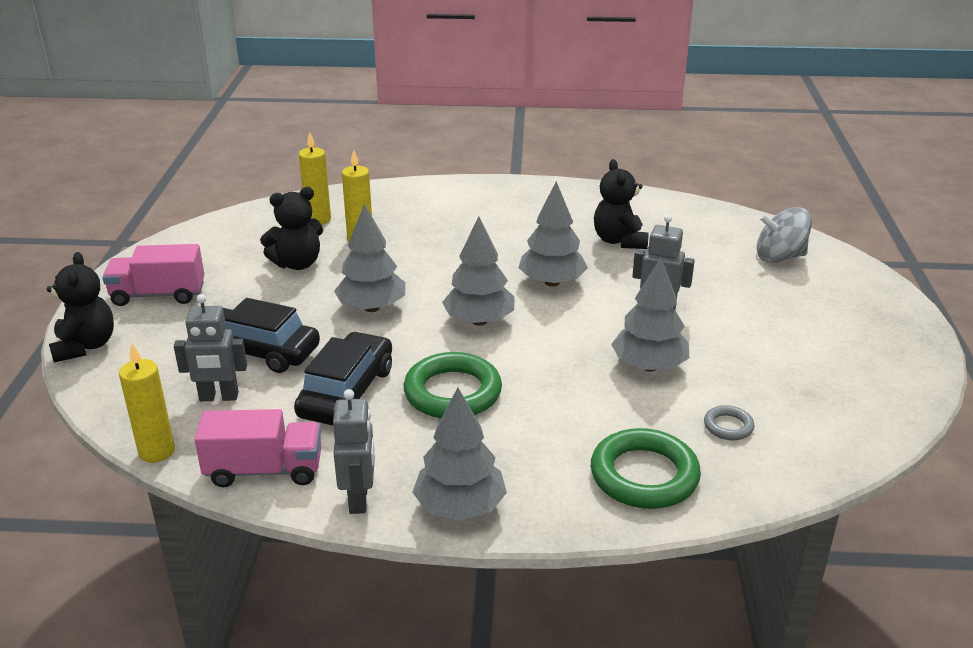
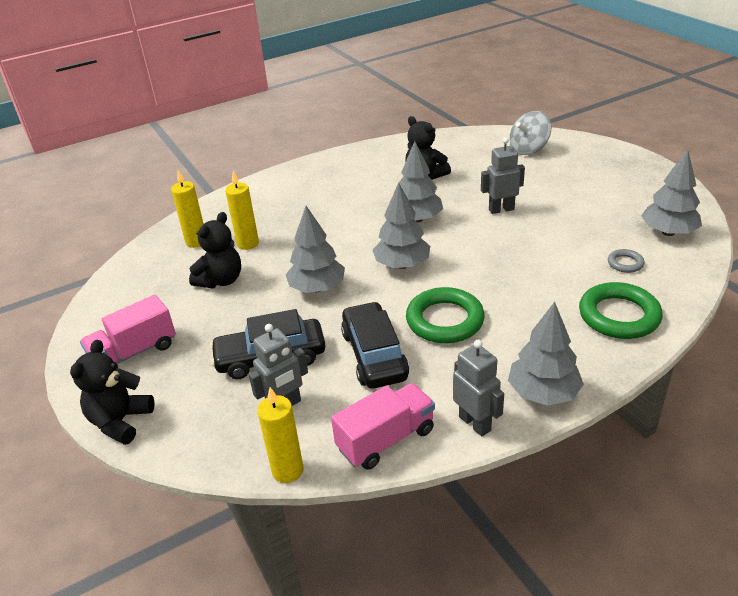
camera: 30 degrees left, 5 degrees up
(85, 346) = (120, 421): black teddy bear -> black teddy bear turned 120 degrees counterclockwise
(649, 366) = (539, 247): grey tree -> grey tree (668, 232)

